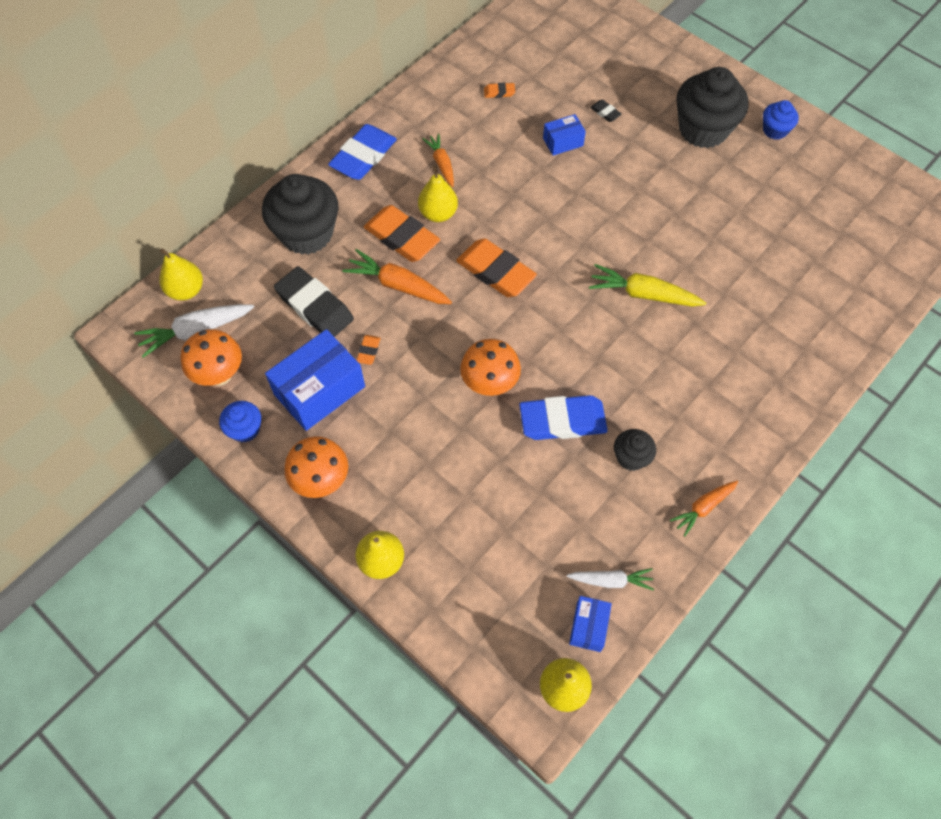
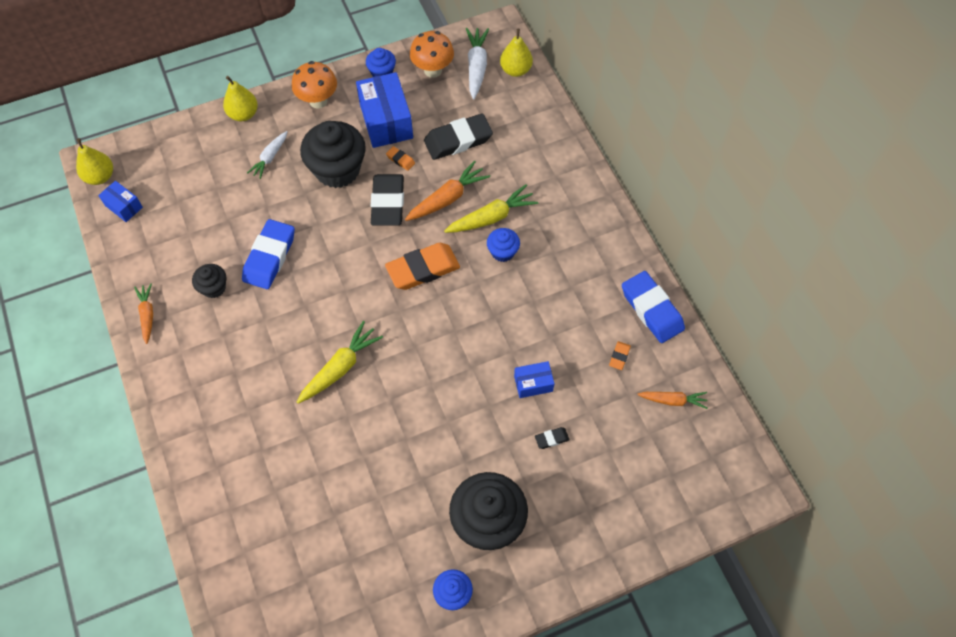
camera: 115 degrees right, 0 degrees up
(306, 233) = (529, 156): black cupcake -> black cupcake (337, 169)
(363, 156) = (591, 221): blue eraser -> blue eraser (651, 309)
(402, 237) = (492, 217): orange eraser -> yellow carrot
(432, 338) = (388, 203): none -> black eraser
(438, 213) = (502, 252): yellow pear -> blue cupcake
(441, 164) = (555, 275): orange carrot -> orange carrot (673, 400)
(489, 384) = (327, 223): orange mushroom -> none
(563, 142) = (533, 383): blue box -> blue box turned 75 degrees clockwise
(611, 580) = (141, 233): white carrot -> white carrot (270, 158)

